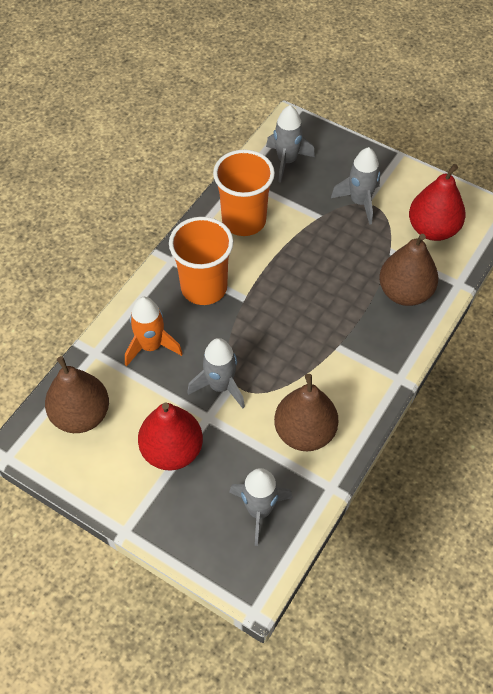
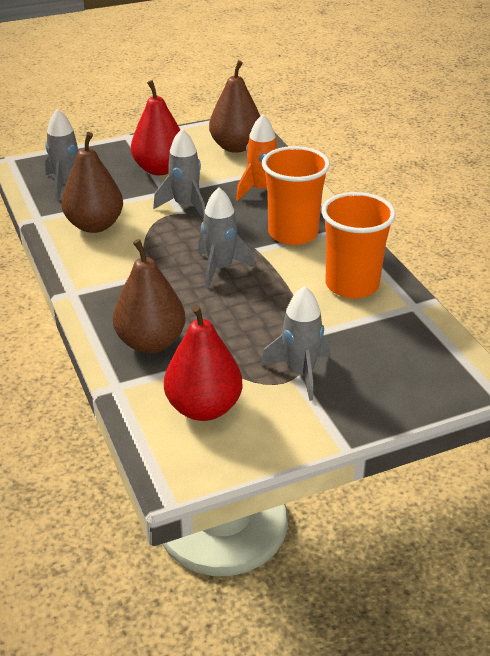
camera: 125 degrees right, 20 degrees down
(287, 161) = (414, 349): grey rocket -> grey rocket (220, 268)

